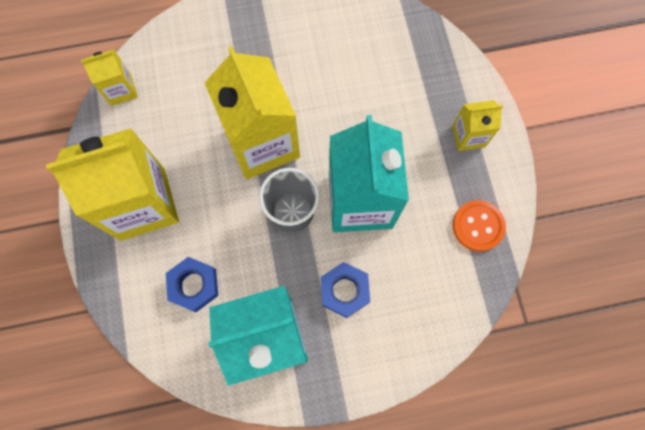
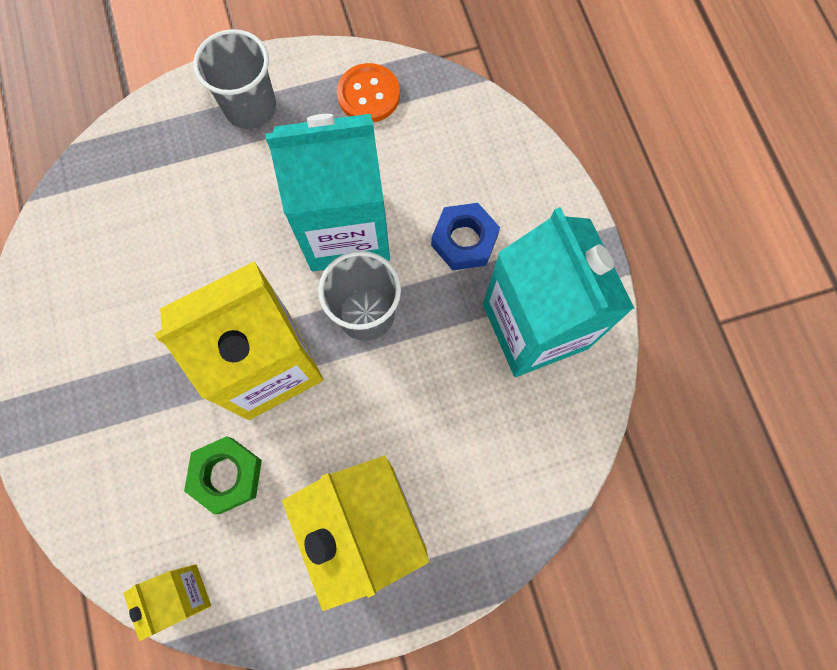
camera: 95 degrees left, 0 degrees up
(190, 116) = (227, 475): none -> green nut
(194, 285) = (478, 432): blue nut -> none
(468, 136) = (250, 107): yellow carton -> grey cup

